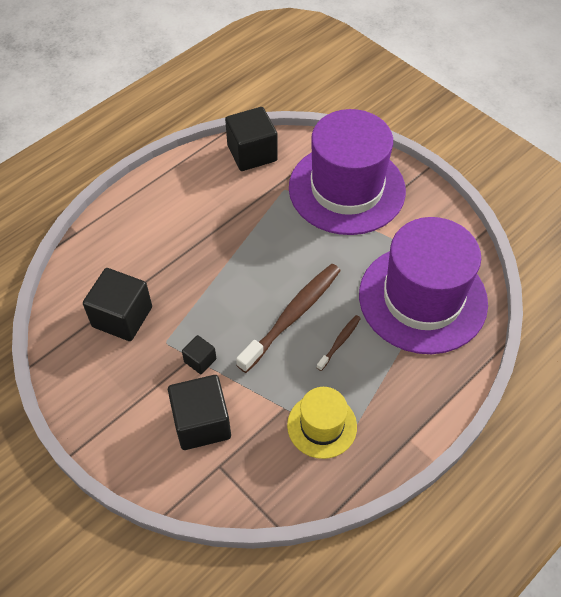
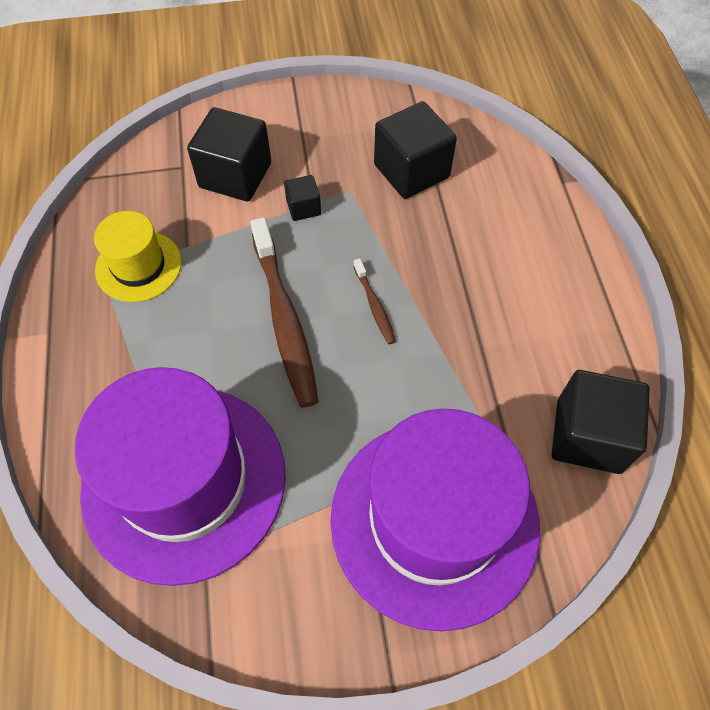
camera: 125 degrees right, 5 degrees up
(339, 342) = (211, 344): brown toothbrush -> brown toothbrush (374, 306)

